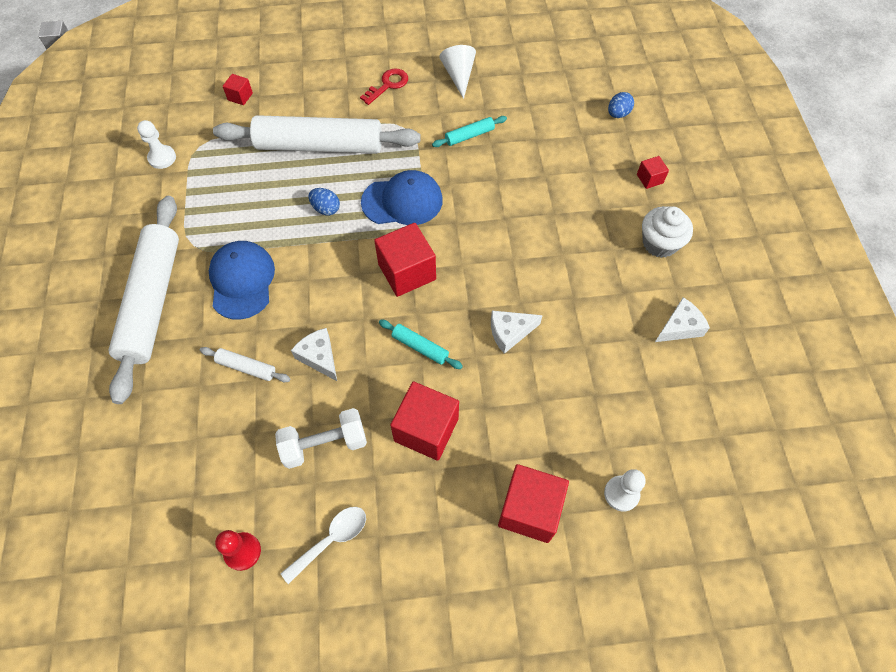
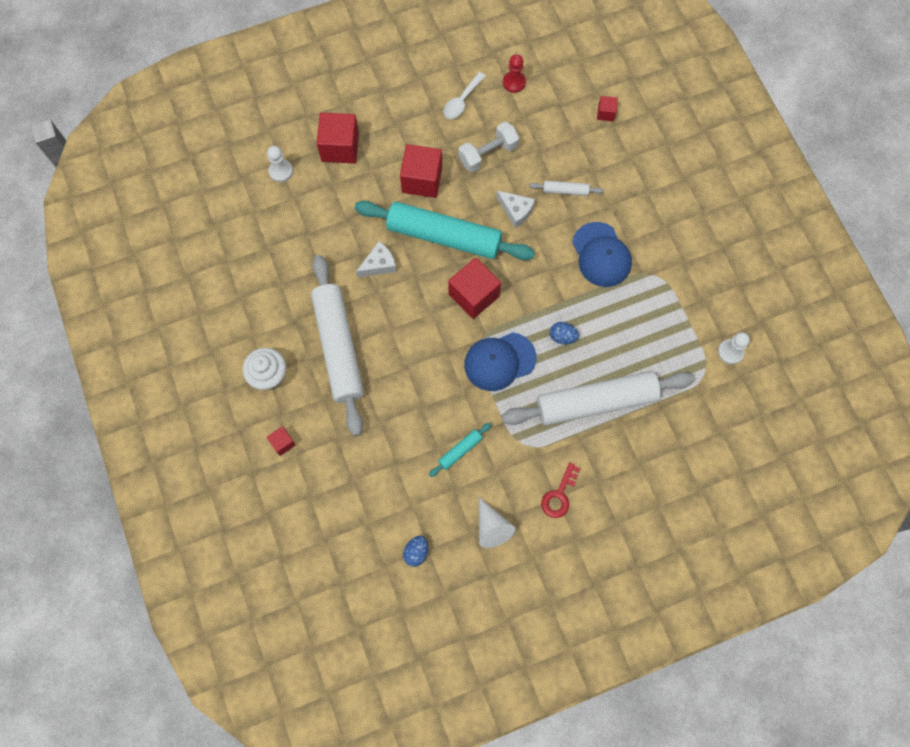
camera: 165 degrees right, 10 degrees up
(152, 301) = (661, 221): white rolling pin -> white rolling pin (339, 347)
(240, 96) = (697, 441): red cube -> red cube (606, 113)
(420, 347) = (444, 236): turquoise rolling pin -> turquoise rolling pin, size x2.45
(618, 114) = (321, 517): blue egg -> blue egg (416, 552)
(679, 327) = (247, 301): white cheese -> none

